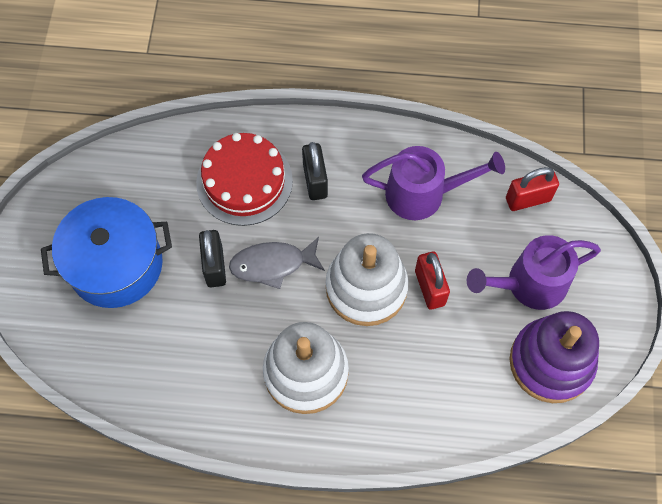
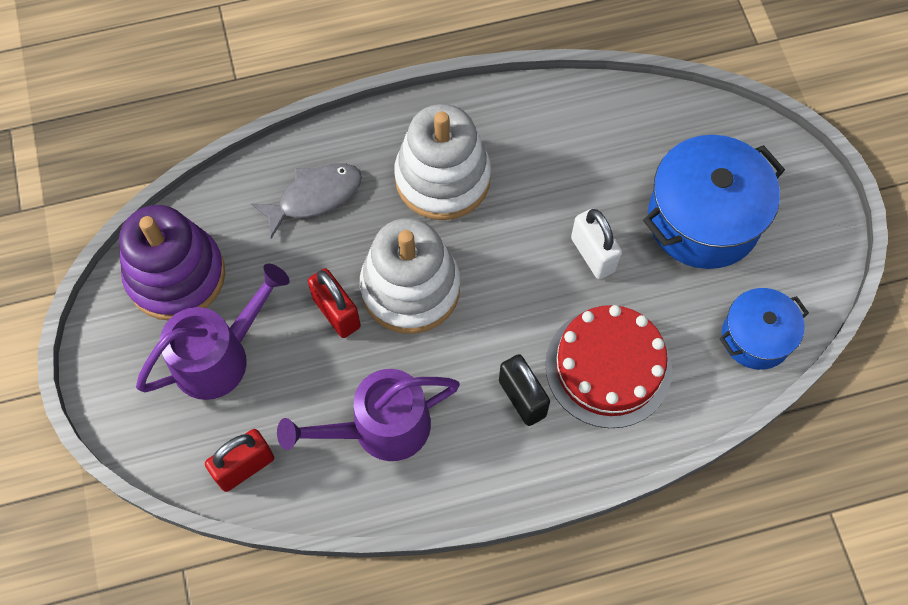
camera: 160 degrees right, 0 degrees up
(129, 167) = (756, 337): none -> blue pot
(215, 266) = (593, 254): black padlock -> white padlock
(272, 264) = (528, 279): grey fish -> grey fish (315, 197)

